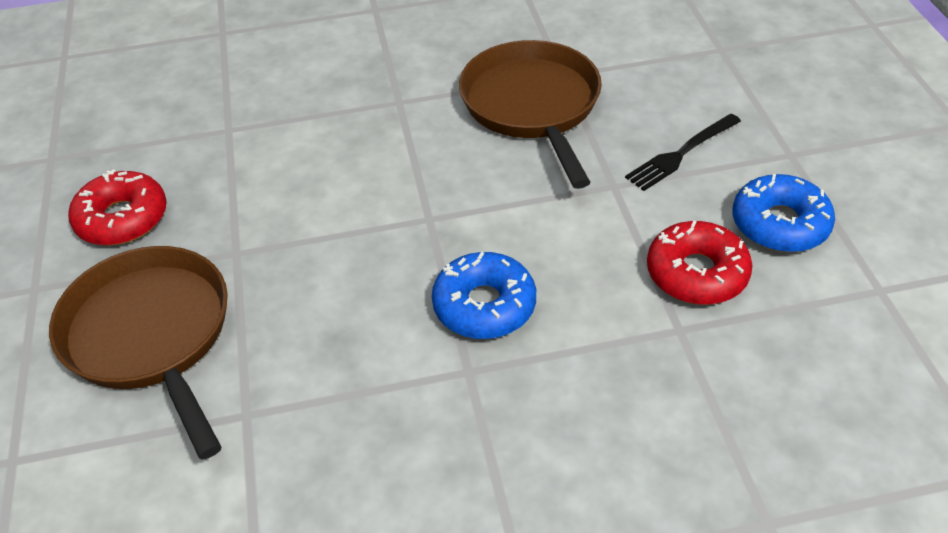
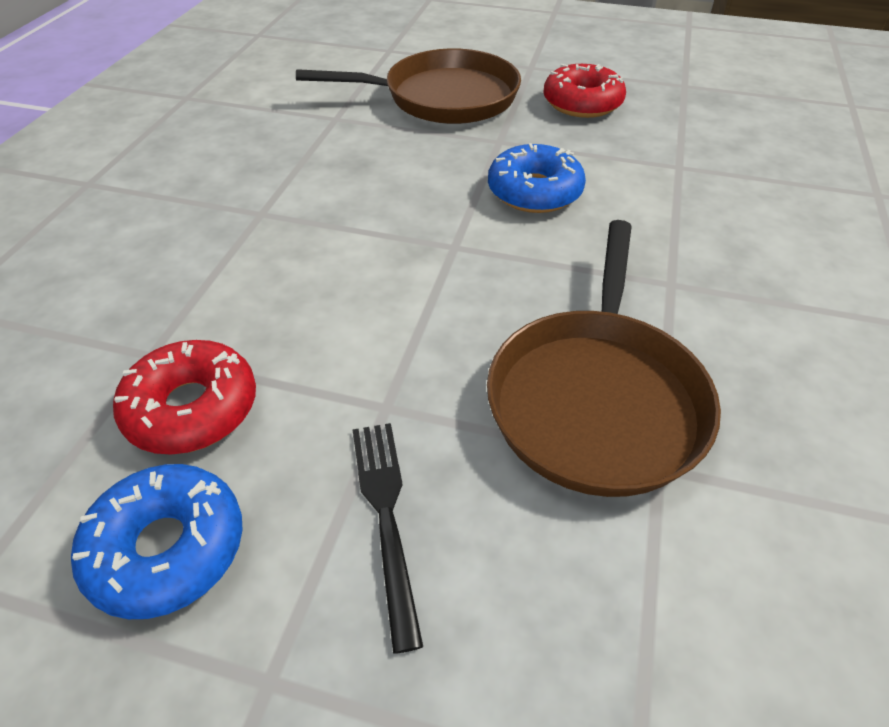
camera: 115 degrees right, 0 degrees up
(484, 305) = (314, 243): blue donut -> blue donut (534, 191)
(533, 106) = (596, 398): brown pan -> brown pan turned 90 degrees clockwise

